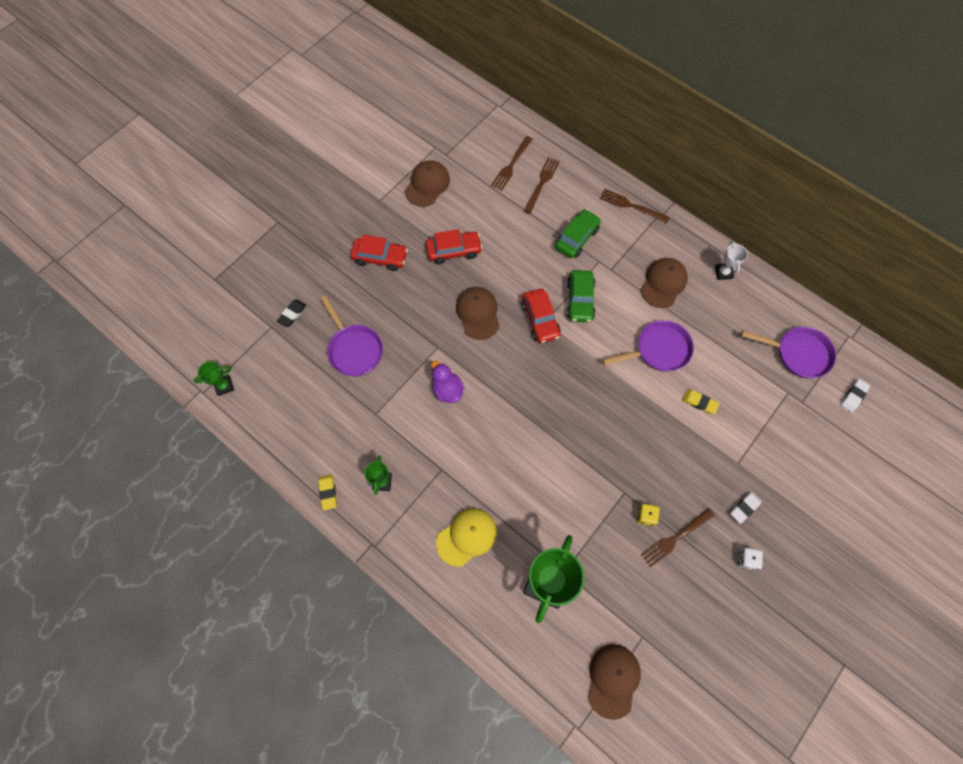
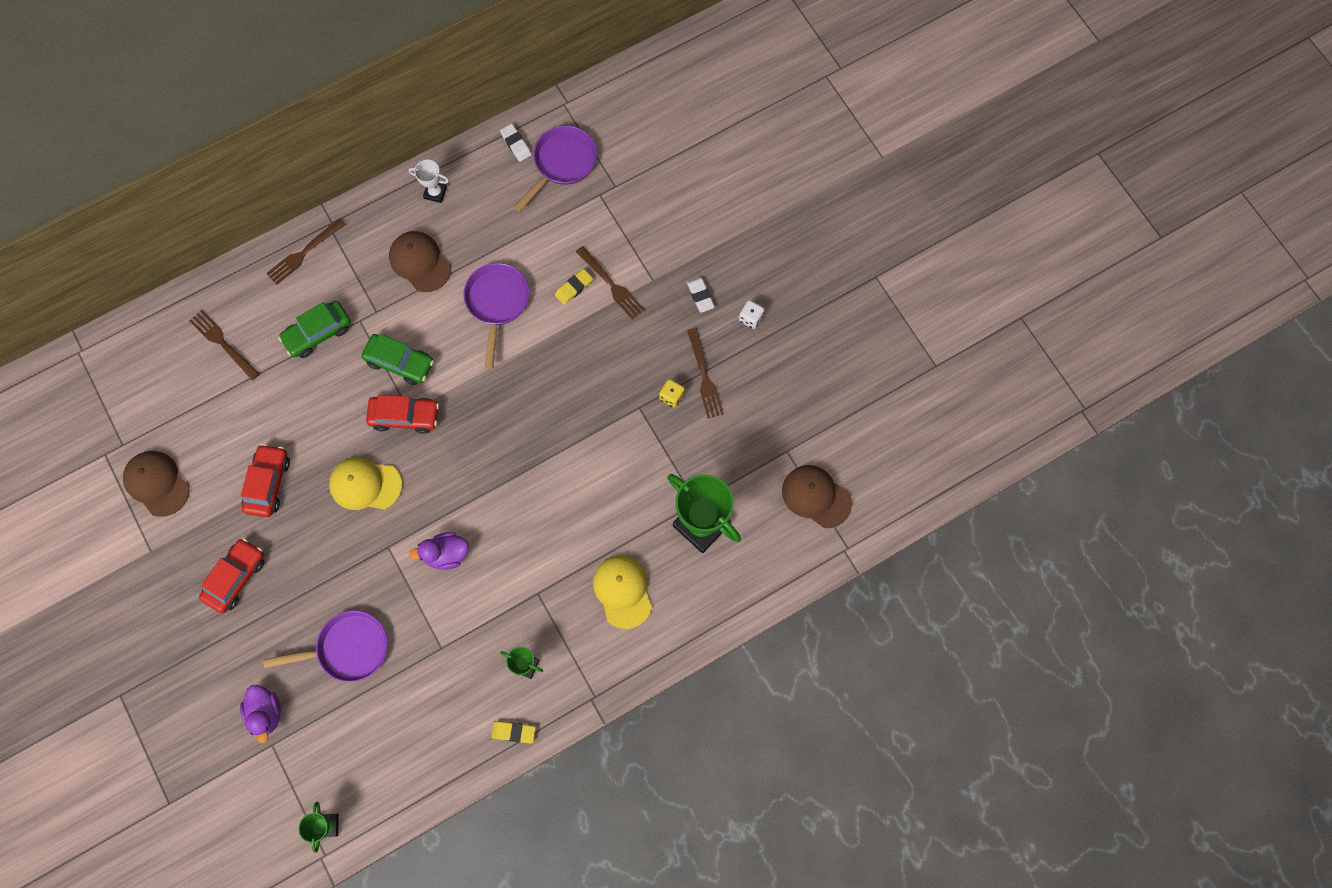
camera: 70 degrees left, 5 degrees up
(292, 314) = (266, 712): black eraser -> purple duck
(478, 313) = (365, 484): brown cap -> yellow cap
(511, 165) = (179, 369): brown fork -> brown fork (612, 285)
(576, 238) = (318, 333): green car -> green car turned 90 degrees counterclockwise
(853, 396) = (629, 134): white eraser -> white eraser (516, 144)

